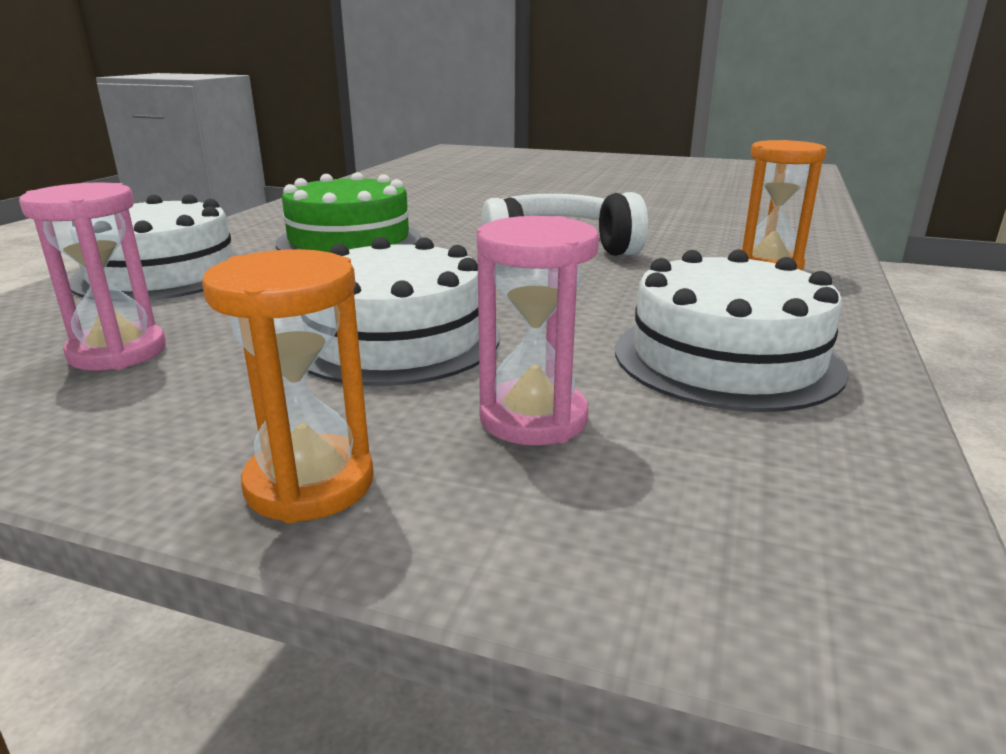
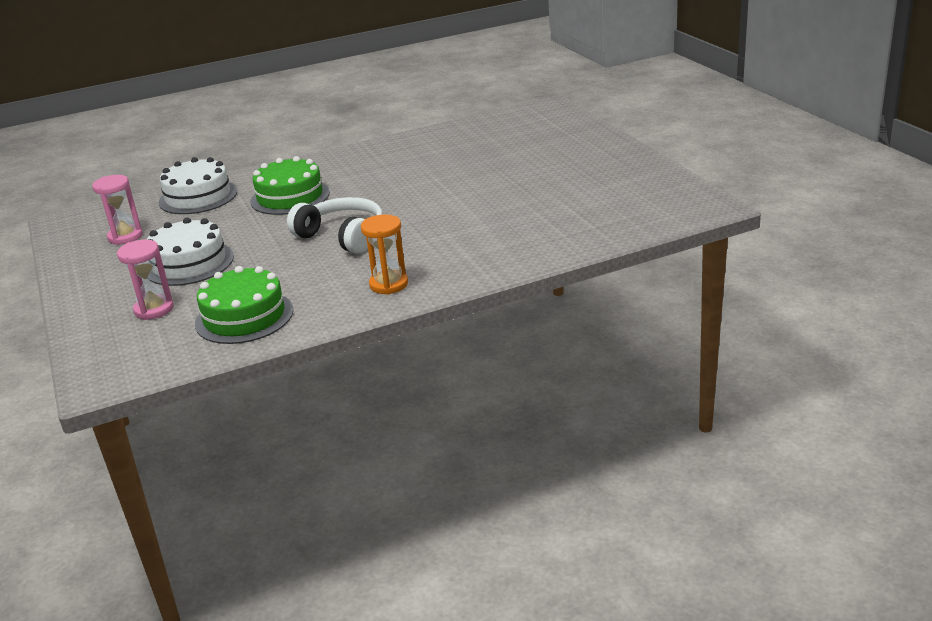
camera: 50 degrees right, 5 degrees up
(310, 484) = (84, 302): orange hourglass -> none
(726, 358) = (244, 317): white cake -> green cake

